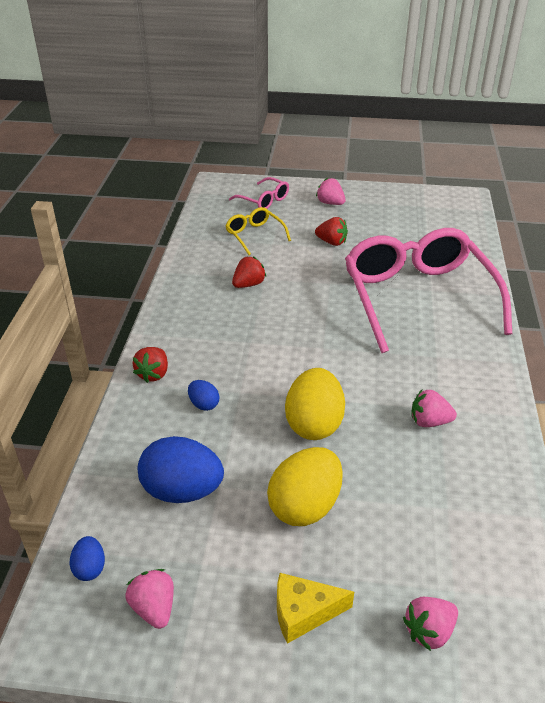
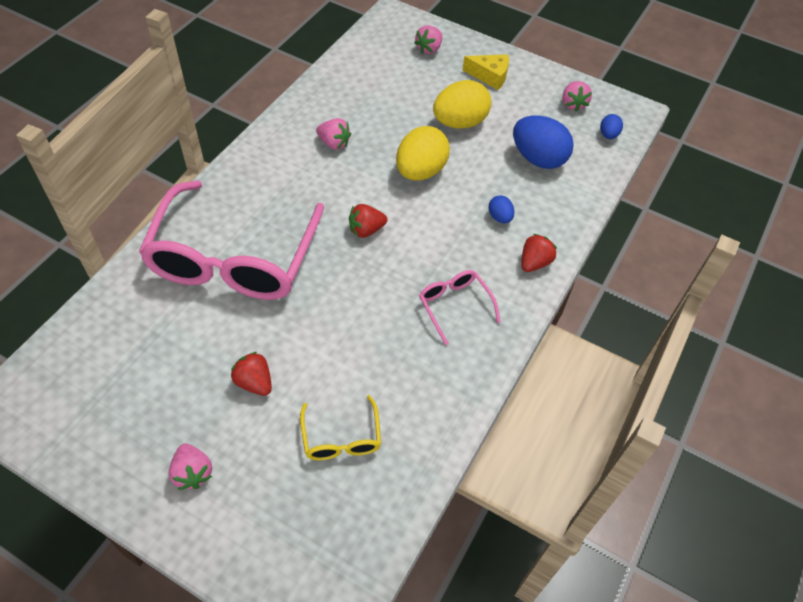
camera: 160 degrees left, 15 degrees up
(248, 284) = (395, 346): red strawberry -> red strawberry (366, 230)
(264, 200) = (282, 524): pink glasses -> pink glasses (454, 306)
(429, 631) = (429, 49): pink strawberry -> pink strawberry turned 135 degrees clockwise

